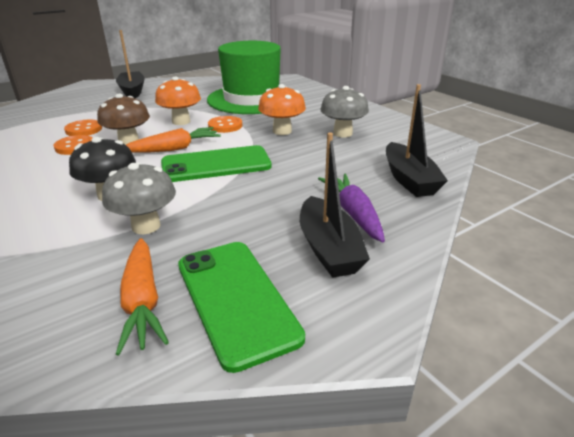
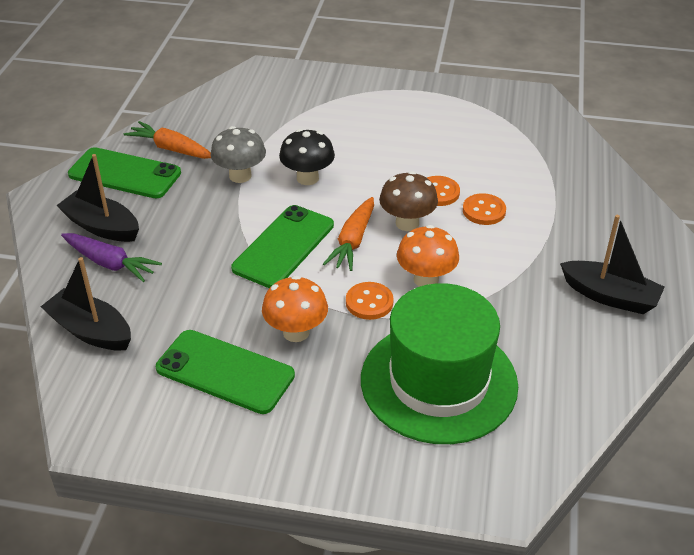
camera: 135 degrees right, 10 degrees up
(342, 133) = (225, 372): grey mushroom -> green phone

